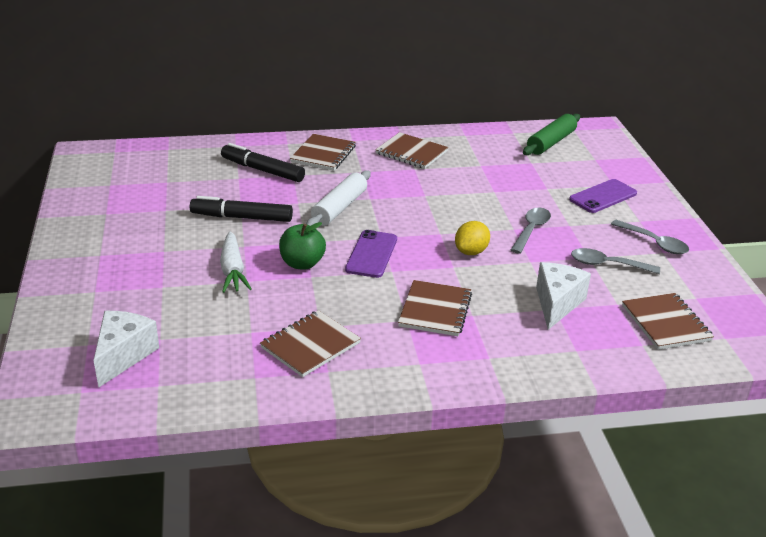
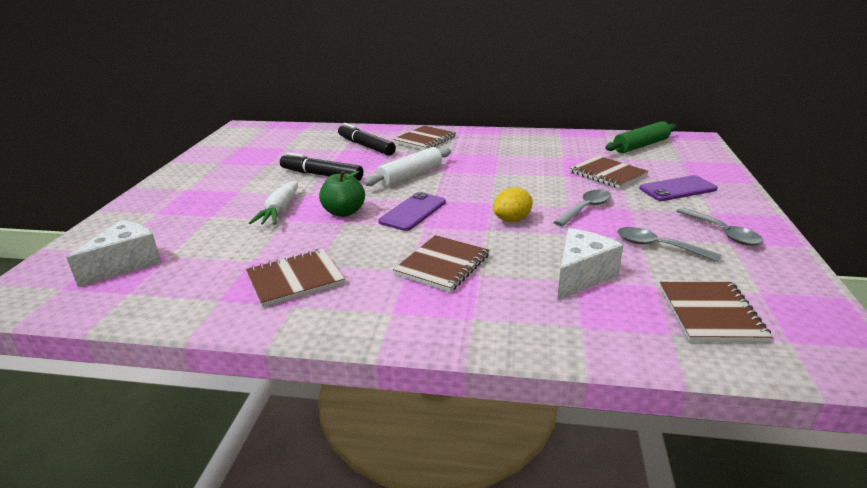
camera: 20 degrees right, 5 degrees down
(411, 152) = (502, 144): brown notebook -> brown notebook (607, 174)

